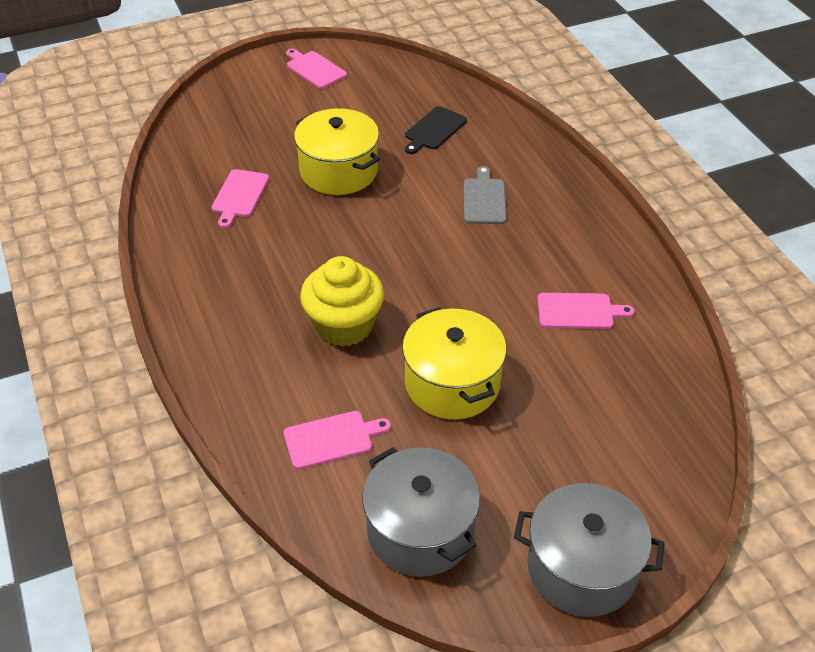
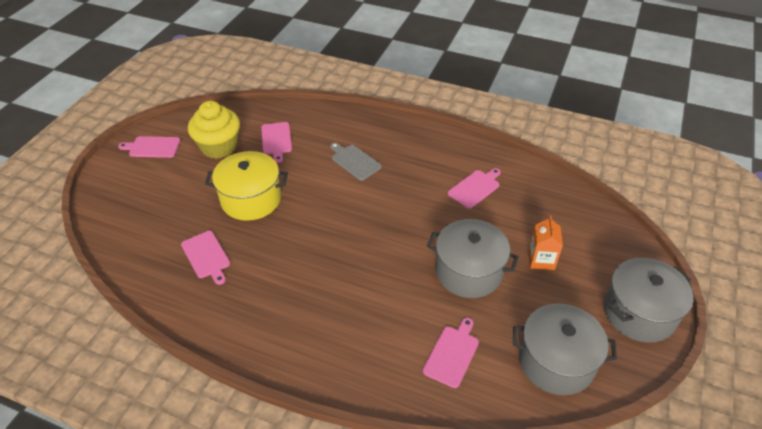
camera: 45 degrees left, 0 degrees up
(344, 325) = (373, 285): yellow cupcake -> yellow cupcake (219, 147)
(434, 130) = (276, 140): black cutting board -> pink cutting board
(452, 383) = (469, 271): yellow pot -> grey pot
(548, 432) = (541, 260): none -> orange carton

